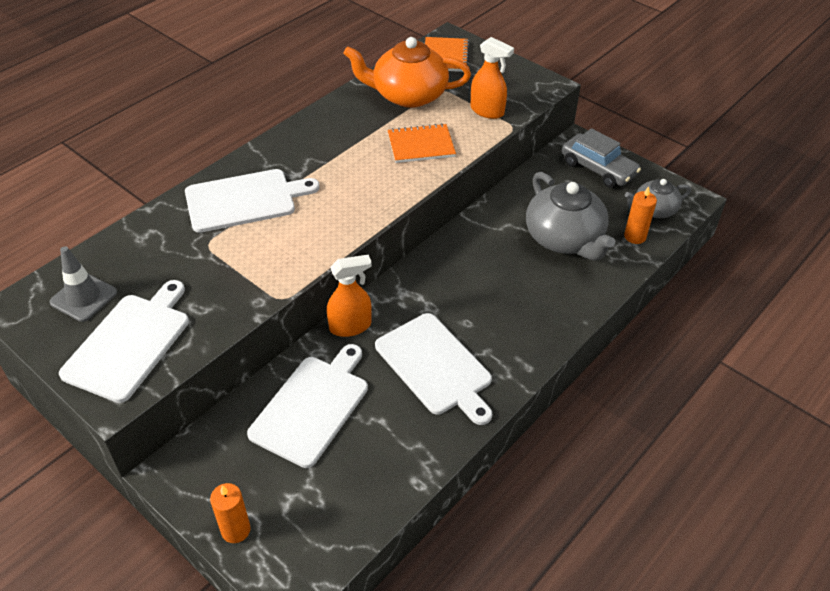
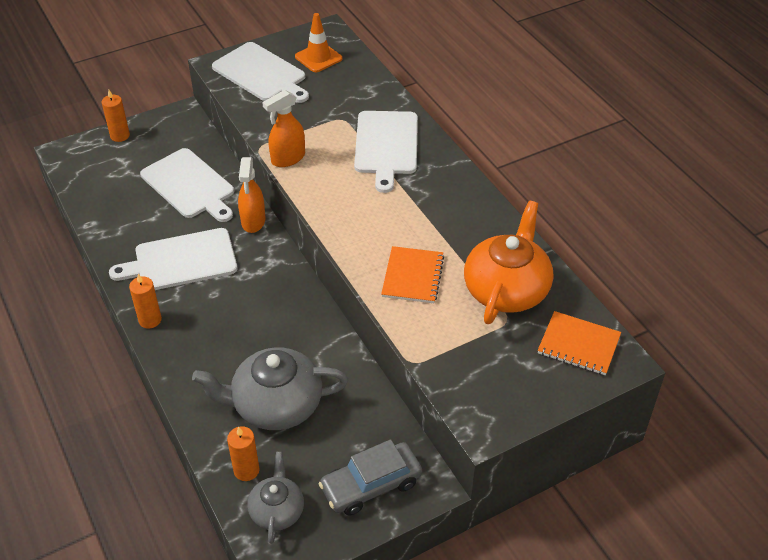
camera: 110 degrees right, 0 degrees up
(84, 297) = (318, 58): grey traffic cone -> orange traffic cone
(487, 111) = (451, 349): orange spray bottle -> orange spray bottle (288, 158)
(527, 360) = (150, 320): none -> orange candle

